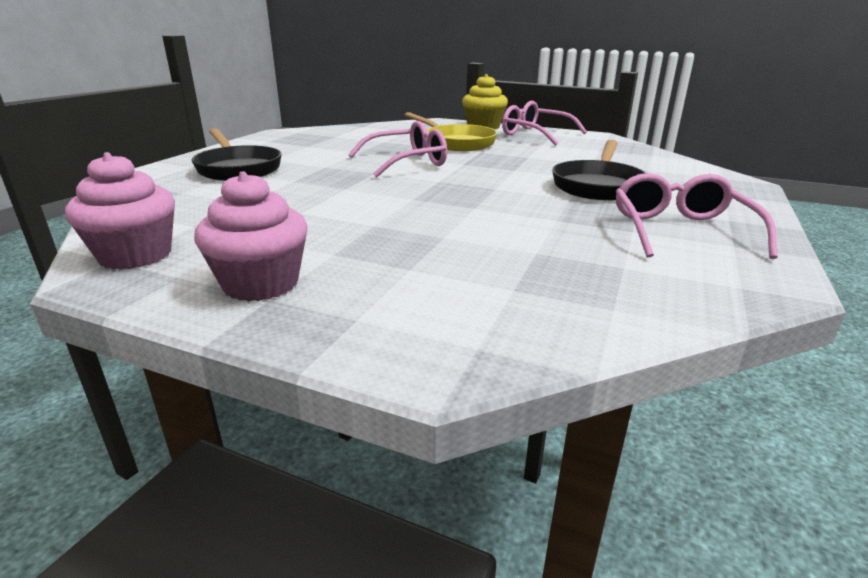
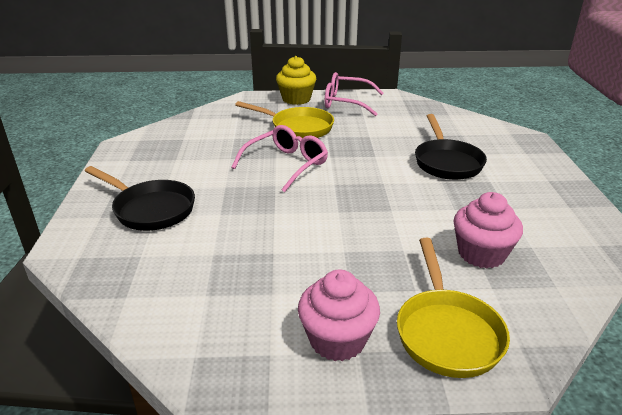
camera: 25 degrees left, 5 degrees up
(135, 255) = (206, 344): pink cupcake -> pink cupcake (481, 254)
(395, 310) = (447, 332): none -> yellow pan
(680, 231) = (532, 200): pink glasses -> none

